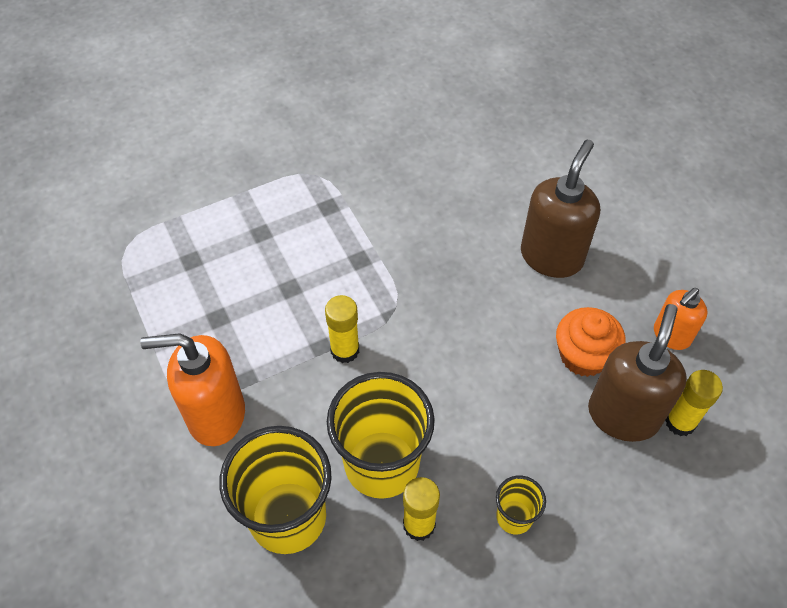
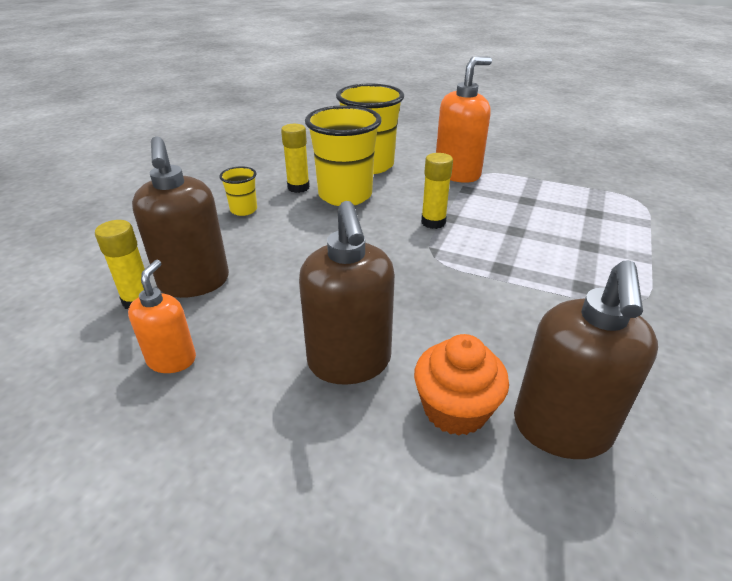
camera: 140 degrees right, 20 degrees down
(474, 150) = (561, 430): none -> brown soap dispenser
(583, 356) = (254, 301): orange cupcake -> orange cupcake (455, 409)

